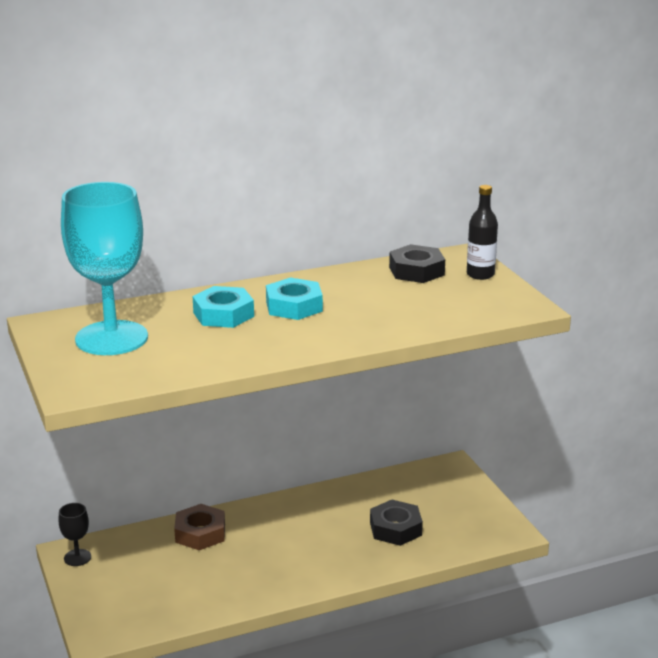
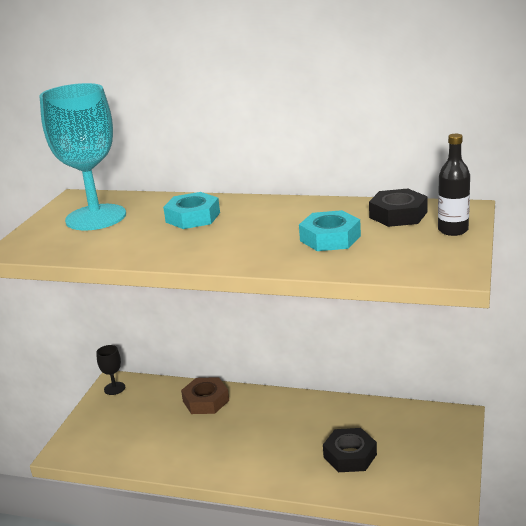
camera: 40 degrees right, 0 degrees up
(294, 306) = (252, 223): turquoise nut -> turquoise nut (330, 238)

